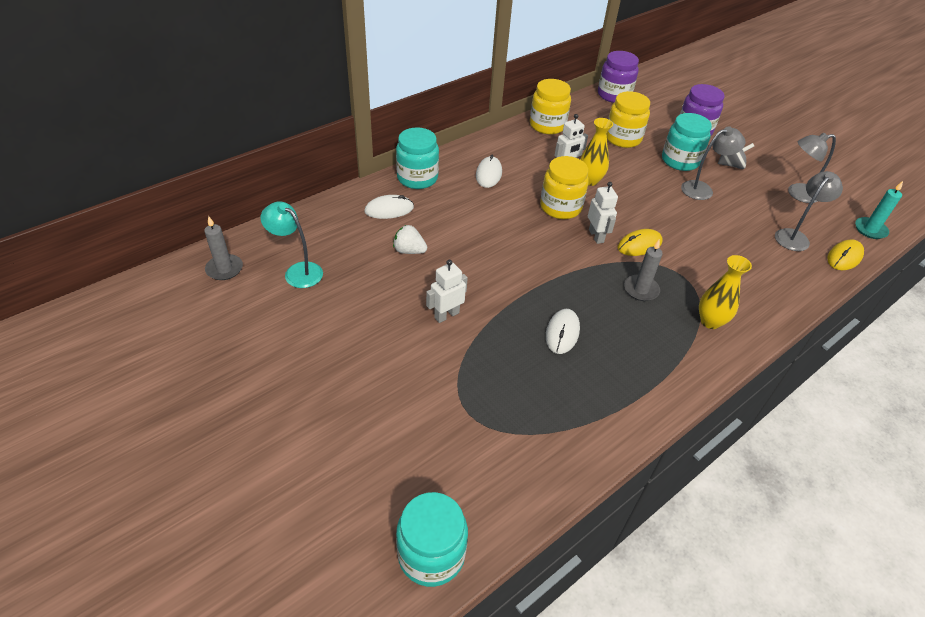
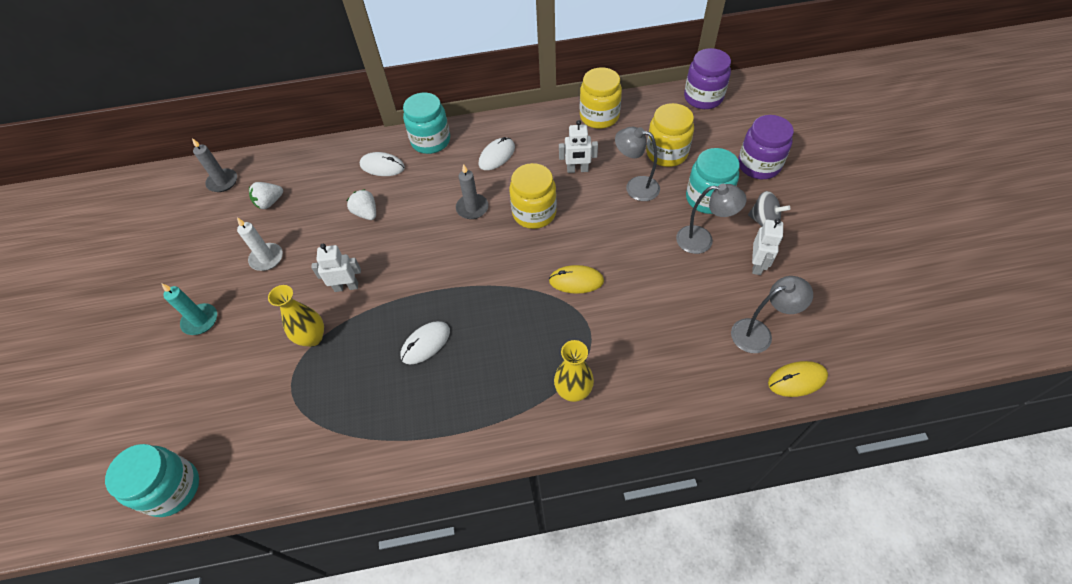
camera: 35 degrees right, 10 degrees up
(297, 271) = (270, 202): turquoise lamp -> white strawberry
(341, 319) = (266, 258): none -> white candle
(590, 180) = (588, 192): yellow vase -> yellow vase (312, 338)
(596, 236) = (542, 256): white robot -> white robot (757, 265)
(641, 289) = (535, 329): grey candle -> grey candle (472, 208)
(797, 194) = (812, 282): grey lamp -> grey lamp (635, 187)
(870, 230) = (866, 359): turquoise candle -> turquoise candle (200, 320)

